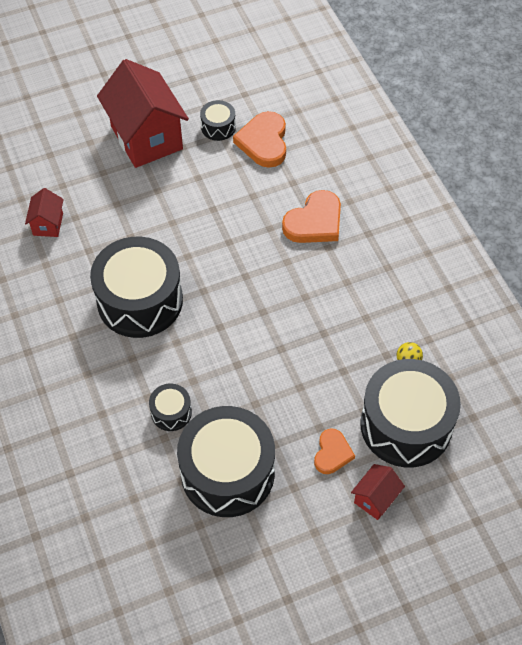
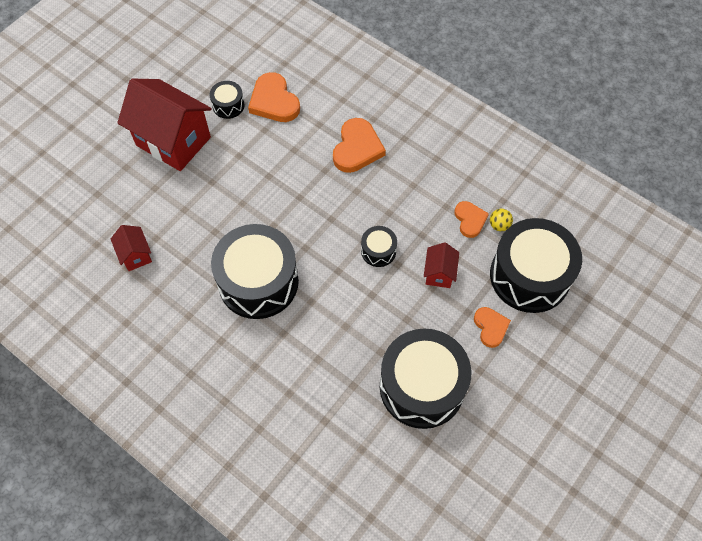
camera: 30 degrees left, 5 degrees up
(171, 412) = (345, 362): black drum -> black drum (378, 251)
(375, 499) = (545, 346): red house -> red house (439, 273)
(381, 342) = (470, 220): none -> orange heart

